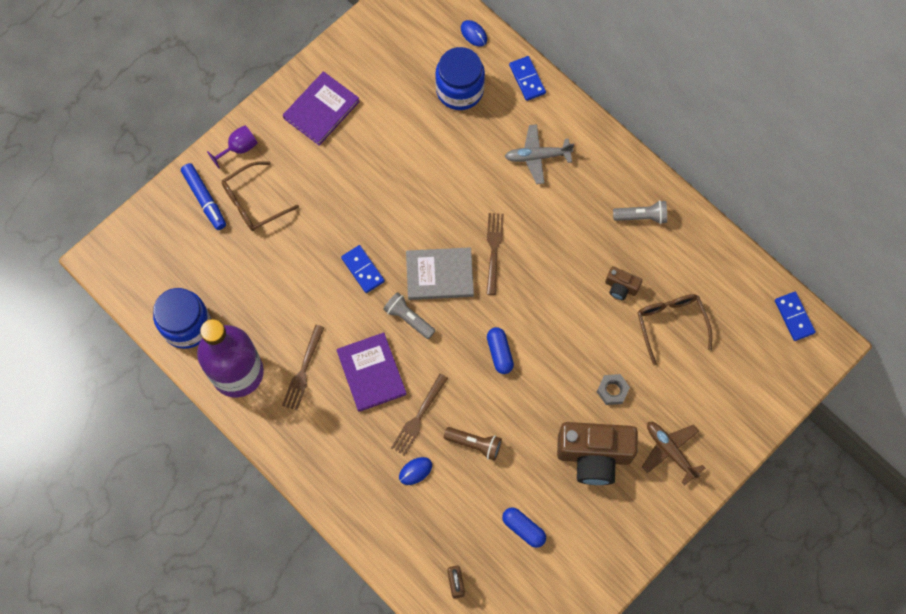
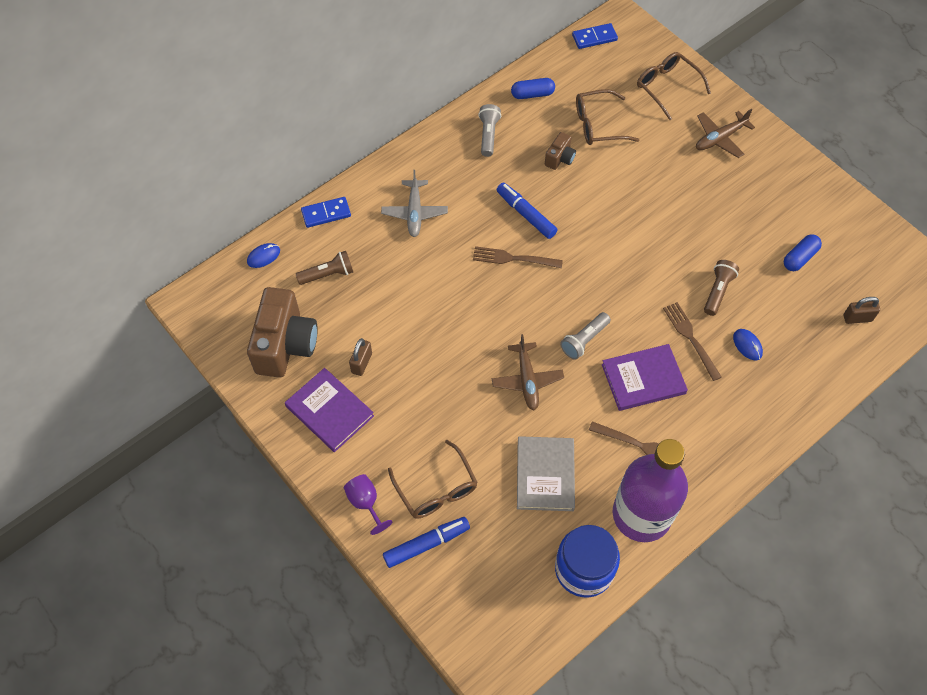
camera: 85 degrees left, 10 degrees down
(362, 270) = (527, 380): blue domino -> brown plane
(370, 129) = (361, 363): none -> brown padlock
(418, 417) = (690, 338): brown fork -> brown fork turned 150 degrees counterclockwise
(439, 275) = (537, 308): grey book -> grey book (545, 475)
(459, 90) = (328, 274): blue jar -> brown flashlight
(499, 353) = (623, 262): blue capsule -> blue capsule (532, 94)
(547, 258) = (526, 214): none -> blue marker
(594, 456) = (726, 195): brown camera -> brown camera (285, 345)
(612, 390) = (662, 175): grey nut -> none
(734, 395) = (667, 87): none -> brown glasses

